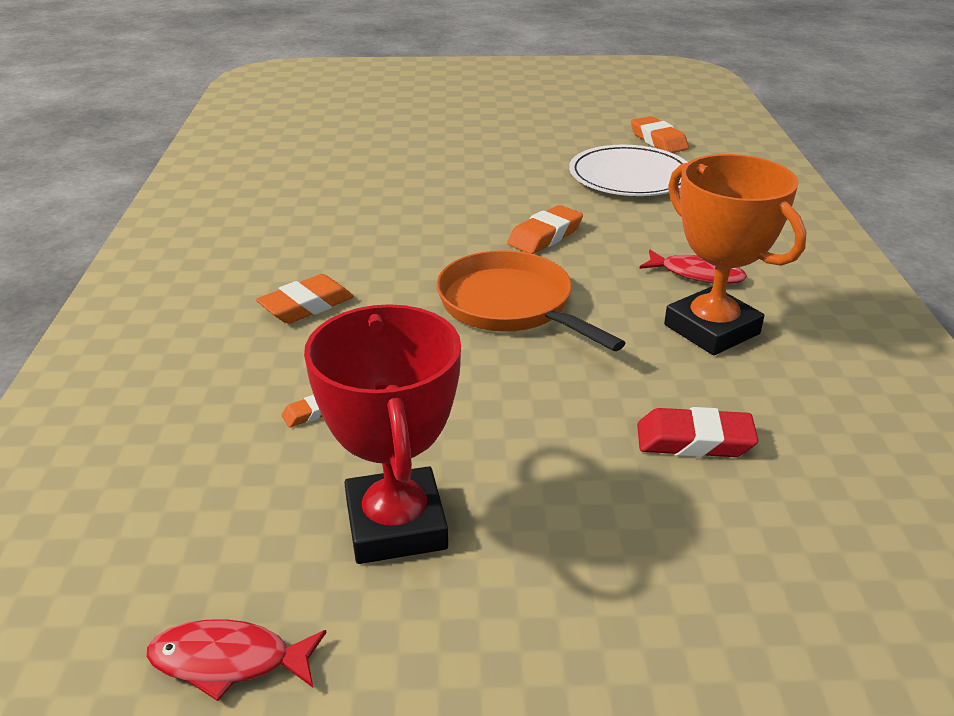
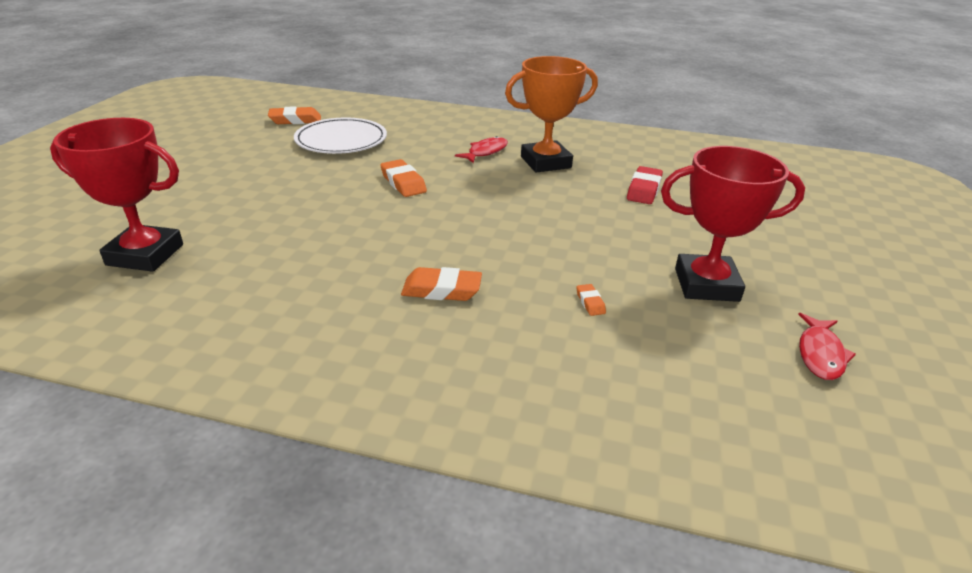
camera: 75 degrees left, 0 degrees up
(306, 306) = (441, 290): orange eraser -> orange eraser turned 60 degrees counterclockwise
(317, 158) = (145, 255): none -> red trophy
(511, 306) = (489, 211): orange pan -> none

